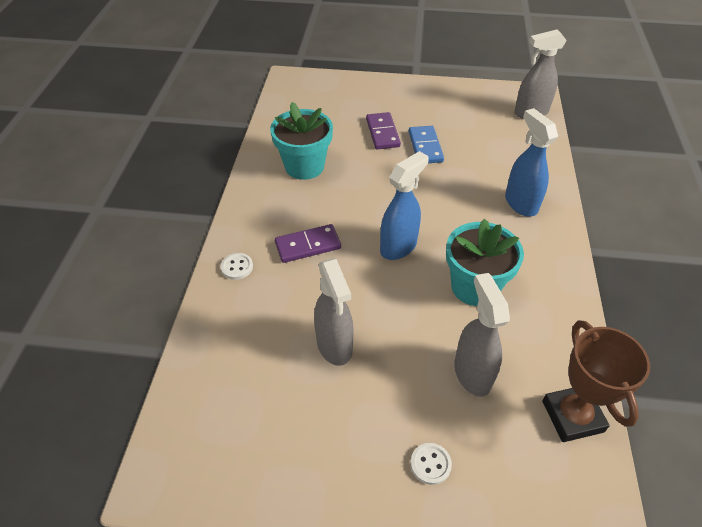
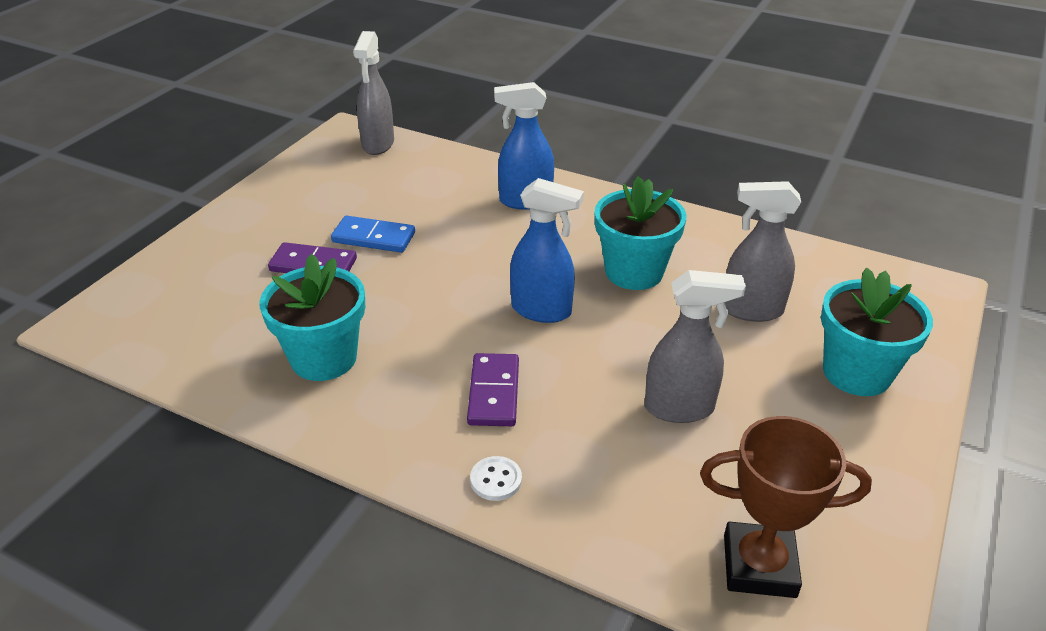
camera: 70 degrees left, 10 degrees down
(399, 247) = (542, 310): blue spray bottle -> blue spray bottle turned 135 degrees clockwise
(430, 464) = (856, 373): white button -> turquoise flower pot
(572, 416) = (816, 264): brown trophy -> brown trophy (759, 566)

